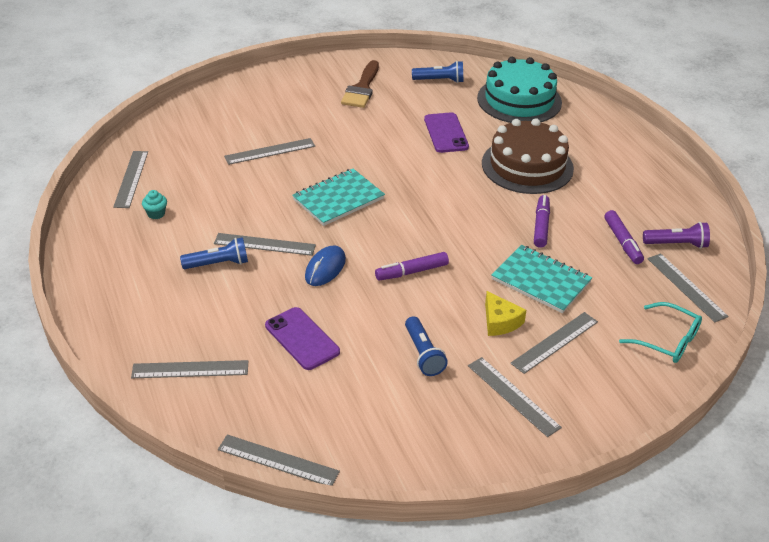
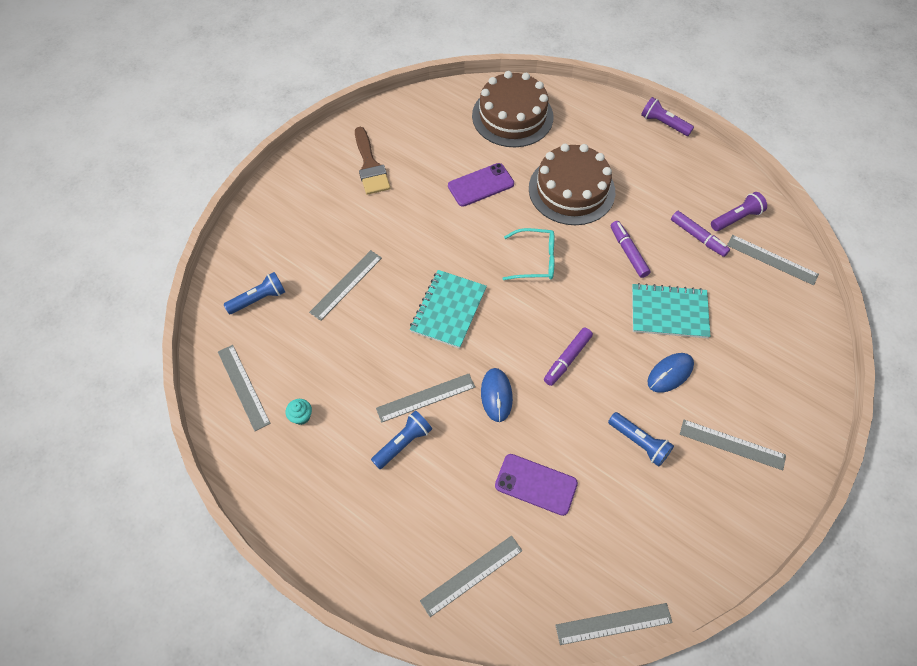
camera: 30 degrees left, 20 degrees up
(440, 80) = (430, 124): blue flashlight -> blue flashlight (259, 299)
(446, 133) = (481, 185): purple phone -> purple phone turned 75 degrees counterclockwise
(500, 321) = (670, 373): yellow cheese -> blue mouse
(519, 100) = (512, 116): turquoise cake -> brown cake
(555, 342) = (722, 371): grey ruler -> none
(664, 154) = (664, 123): none -> purple flashlight
(667, 341) = (795, 322): turquoise glasses -> turquoise glasses (535, 260)

